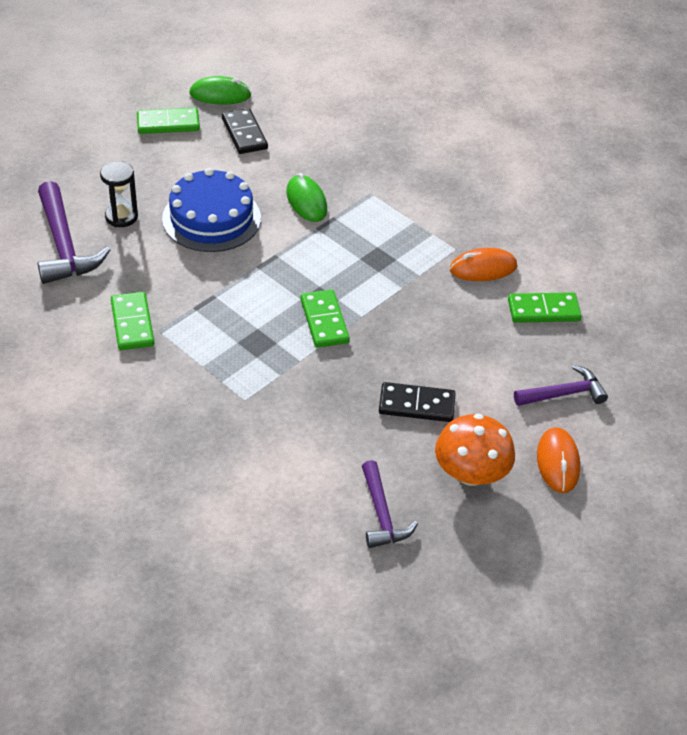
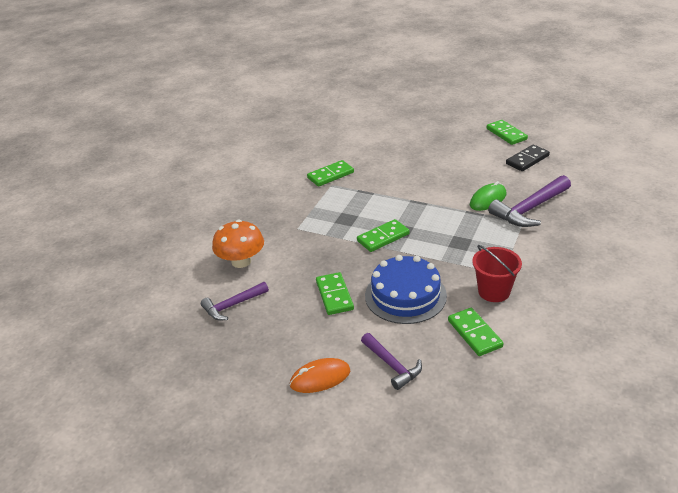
camera: 75 degrees right, 10 degrees down
(64, 245) = (373, 138): purple hammer -> purple hammer (529, 209)
(121, 217) = (411, 146): black hourglass -> none
(211, 218) = (438, 172): blue cake -> blue cake (405, 295)
(220, 94) = (554, 141): green mouse -> none
(416, 405) = (334, 295): black domino -> green domino
(471, 473) = (286, 336): orange mushroom -> orange mushroom (241, 261)
(483, 268) = (494, 291): orange mouse -> red bucket

